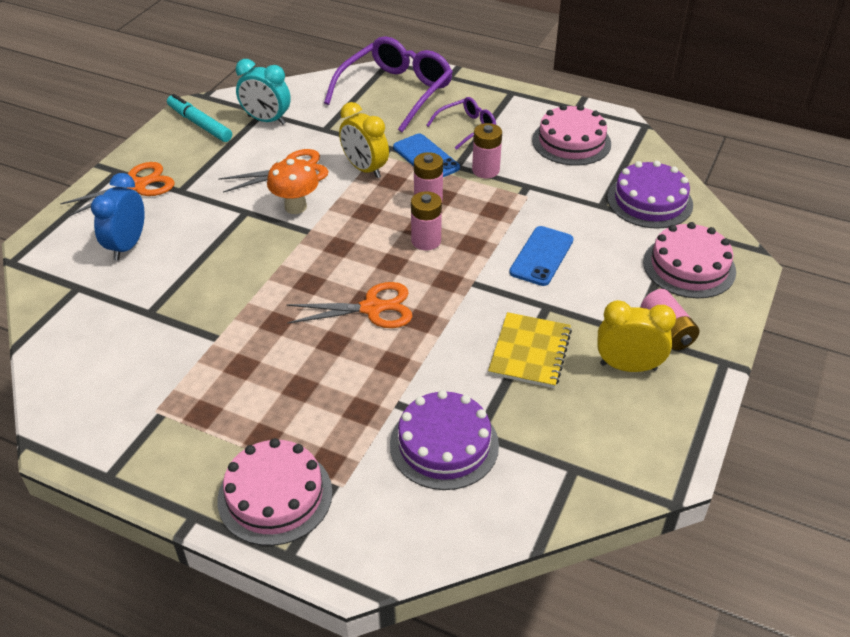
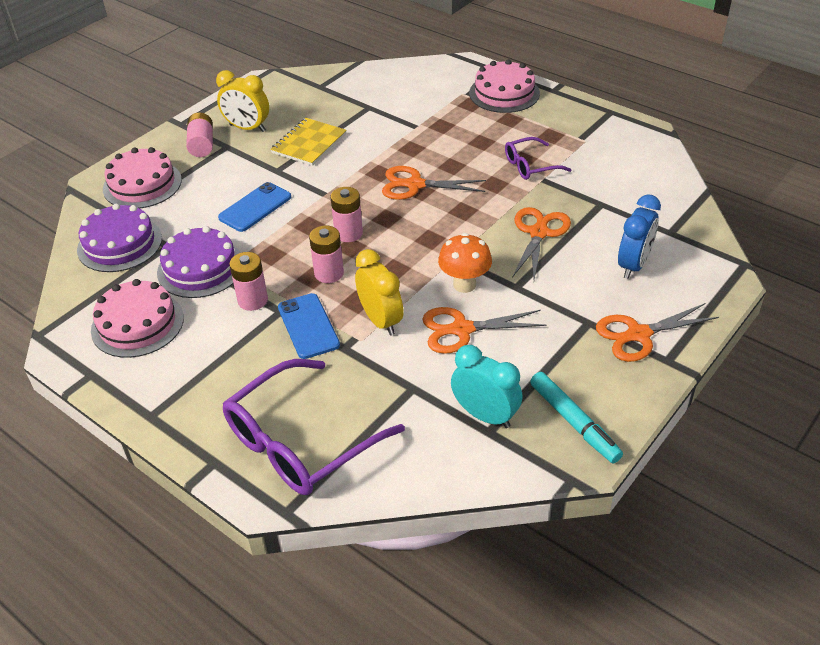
camera: 165 degrees left, 0 degrees up
(223, 267) = (538, 233): none -> orange scissors
(444, 444) = (393, 104): purple cake -> purple cake (200, 268)
(467, 128) = (240, 363): purple glasses -> purple glasses (530, 166)

